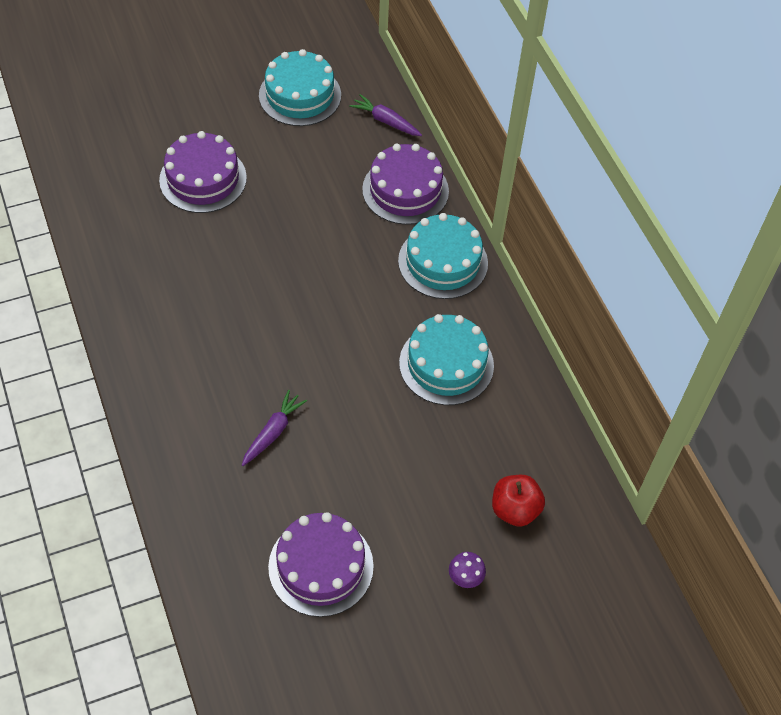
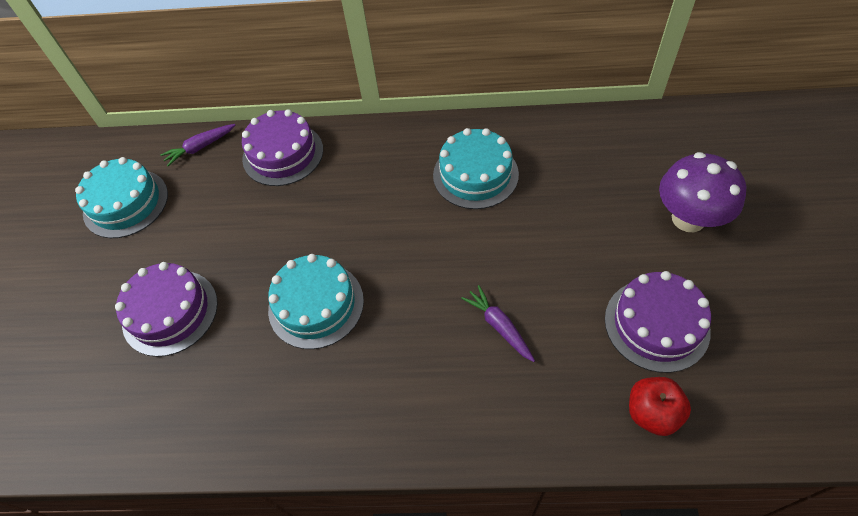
camera: 60 degrees left, 0 degrees up
(443, 262) = (371, 149): turquoise cake -> turquoise cake (316, 305)
(465, 578) = (688, 218): purple mushroom -> purple mushroom, size x2.37
(515, 509) = (631, 168): red apple -> red apple (652, 413)

